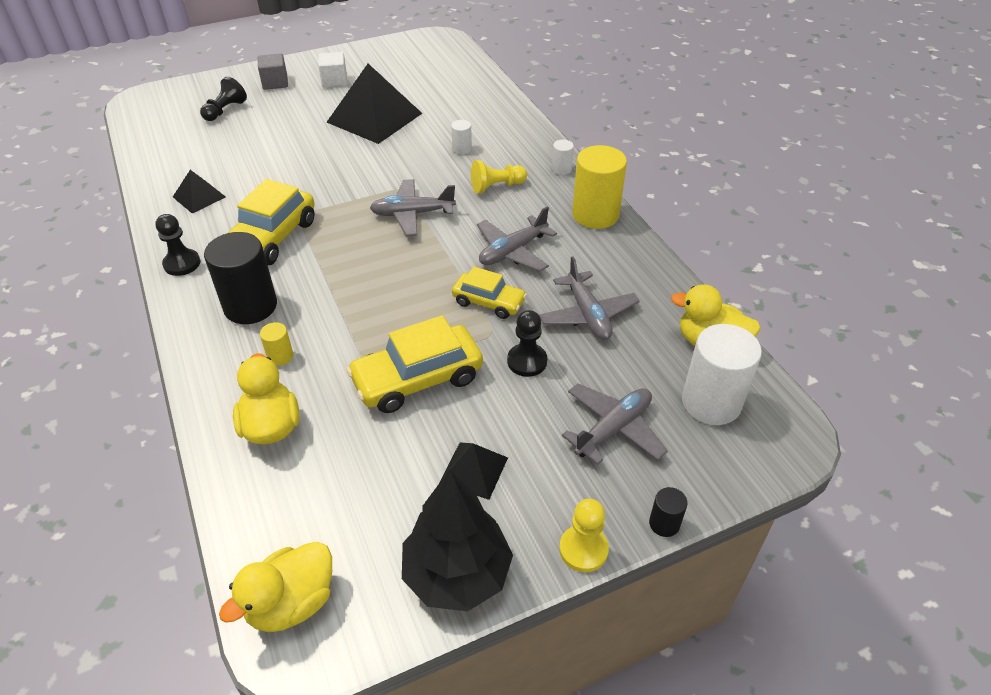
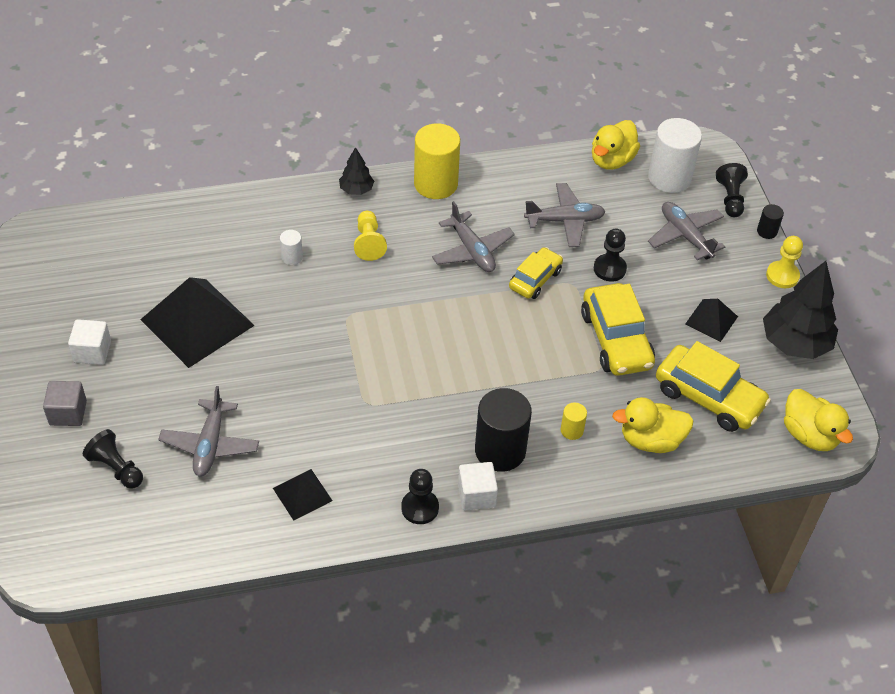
camera: 80 degrees left, 5 degrees up
(195, 297) = (476, 495): none -> white cube
(271, 238) = (399, 430): yellow car -> yellow car (708, 397)
(412, 214) = (393, 313): grey plane -> grey plane (210, 444)
(561, 169) = (356, 190): white cylinder -> black tree
(708, 473) = (730, 198): none -> black pawn

